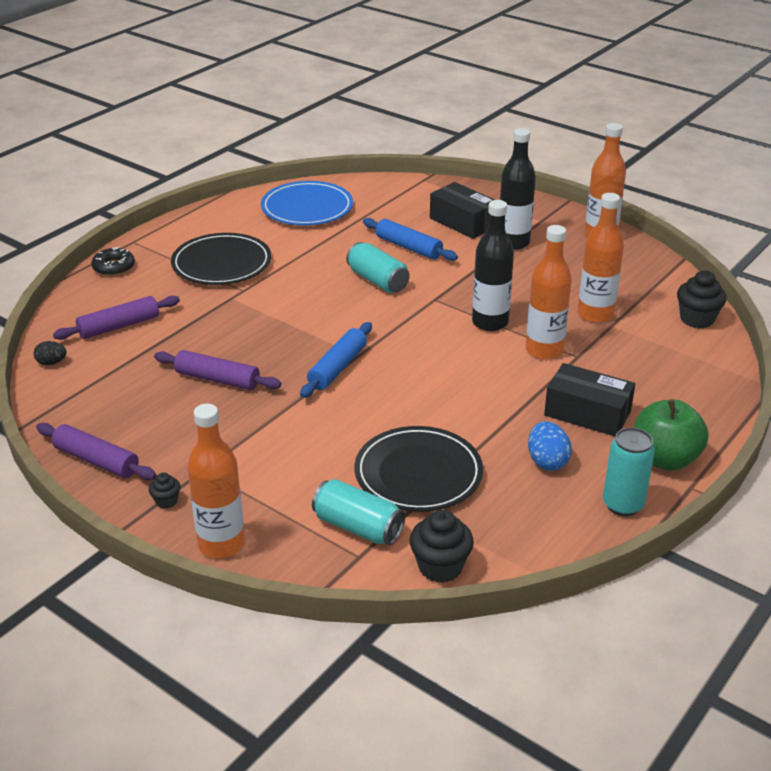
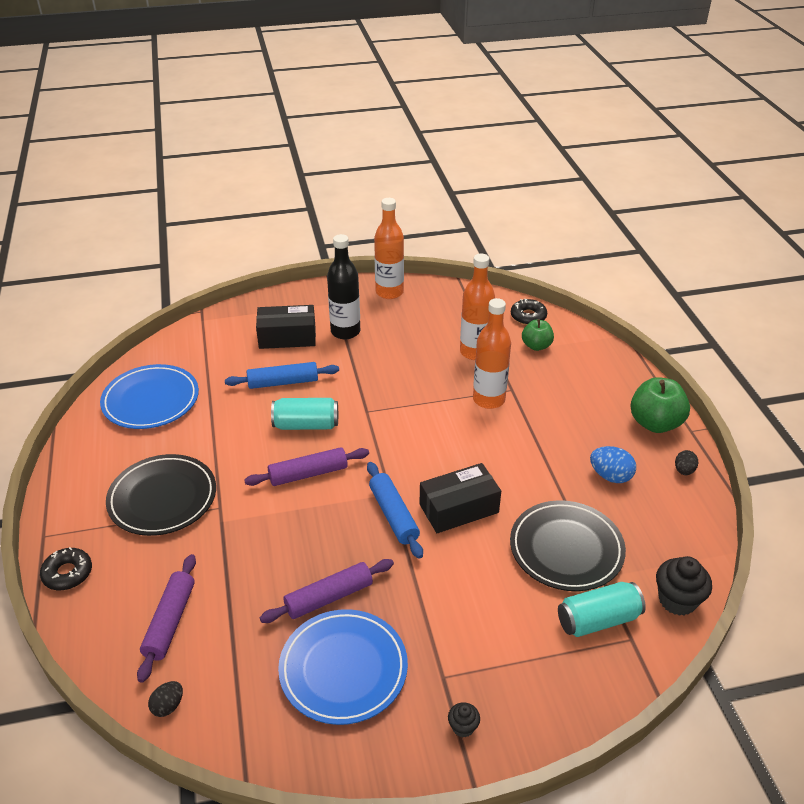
camera: 50 degrees left, 5 degrees up
(96, 460) = (358, 750): purple rolling pin -> purple rolling pin (308, 474)
(159, 419) = (343, 669): none -> blue plate
(221, 544) = (550, 719): orange bottle -> none
(490, 322) = (428, 403): black bottle -> none
(587, 413) = (577, 425): black box -> black box (459, 508)
(623, 505) = (684, 471): turquoise can -> black egg
(661, 342) = (536, 346): none -> green apple
(697, 319) = (528, 316): black cupcake -> black donut

